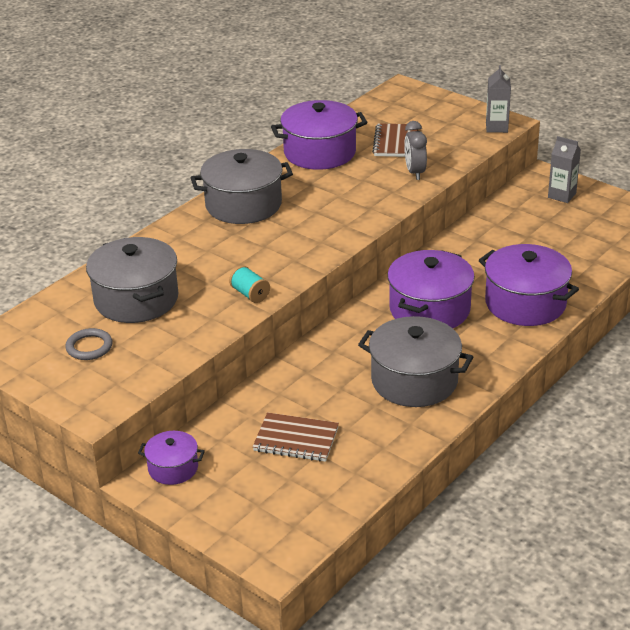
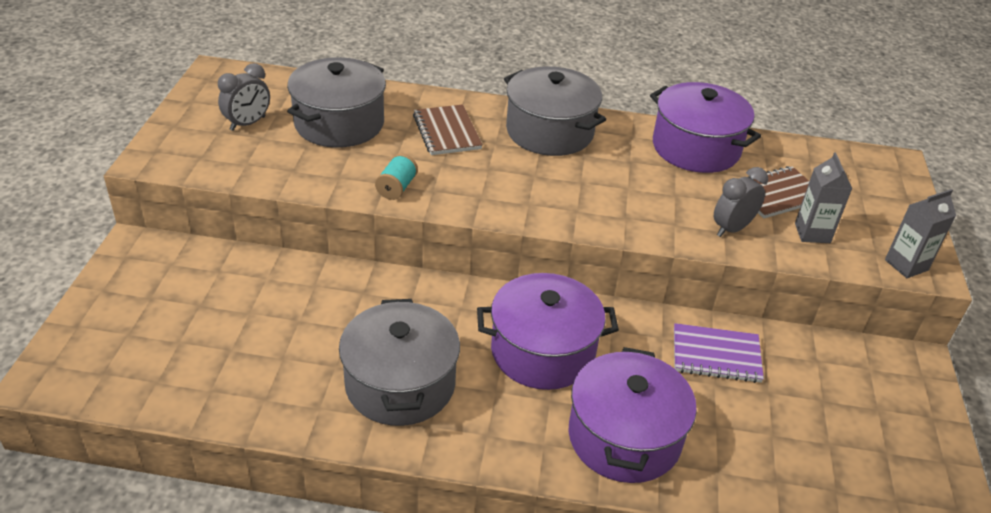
camera: 55 degrees right, 5 degrees up
(89, 347) = (247, 123): grey ring -> grey clock
(173, 468) = (162, 256): purple pot -> none
(296, 439) = (245, 324): brown notebook -> brown notebook (447, 132)
(484, 243) = (716, 355): none -> purple notebook
(562, 195) = (892, 397): grey carton -> grey carton (812, 233)

